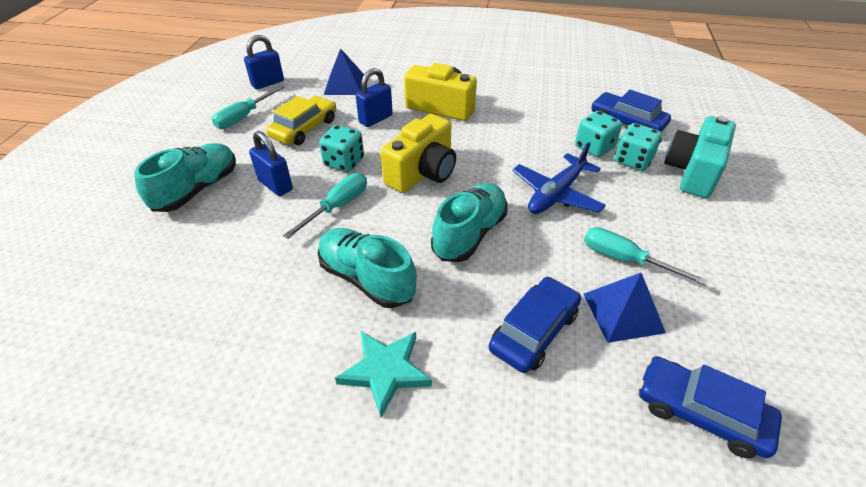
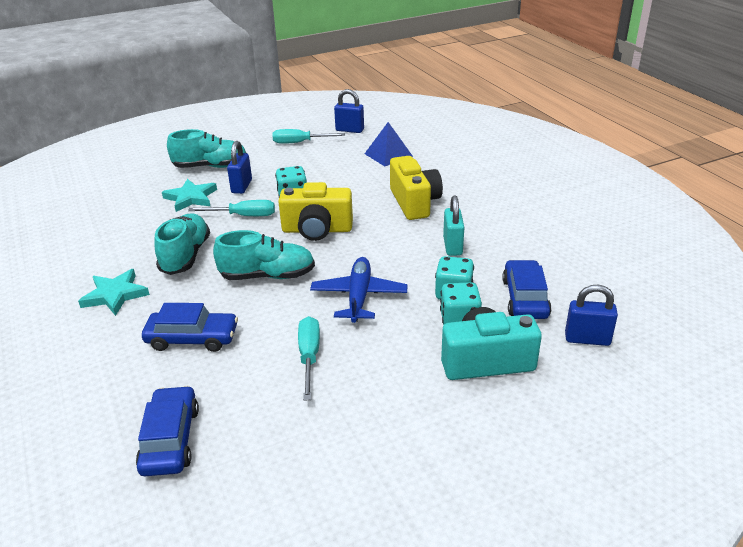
camera: 55 degrees right, 10 degrees down
(245, 230) = (191, 198): none -> turquoise star
(304, 128) = (313, 167): yellow car -> none
(376, 119) = (360, 185): blue padlock -> blue padlock (587, 339)
(528, 119) = (452, 246): none -> turquoise padlock
(556, 194) = (359, 296): blue plane -> blue plane turned 90 degrees clockwise
(623, 312) = (245, 373): blue pyramid -> none

